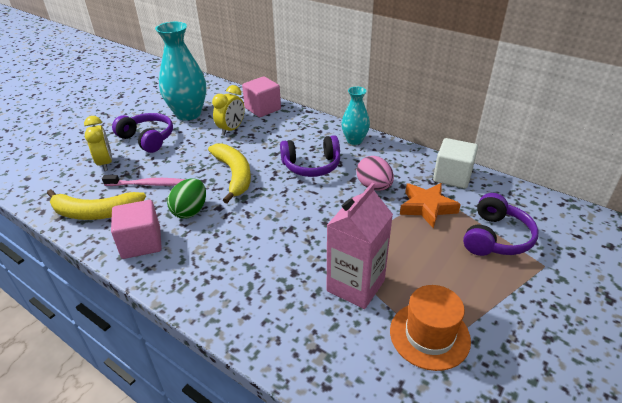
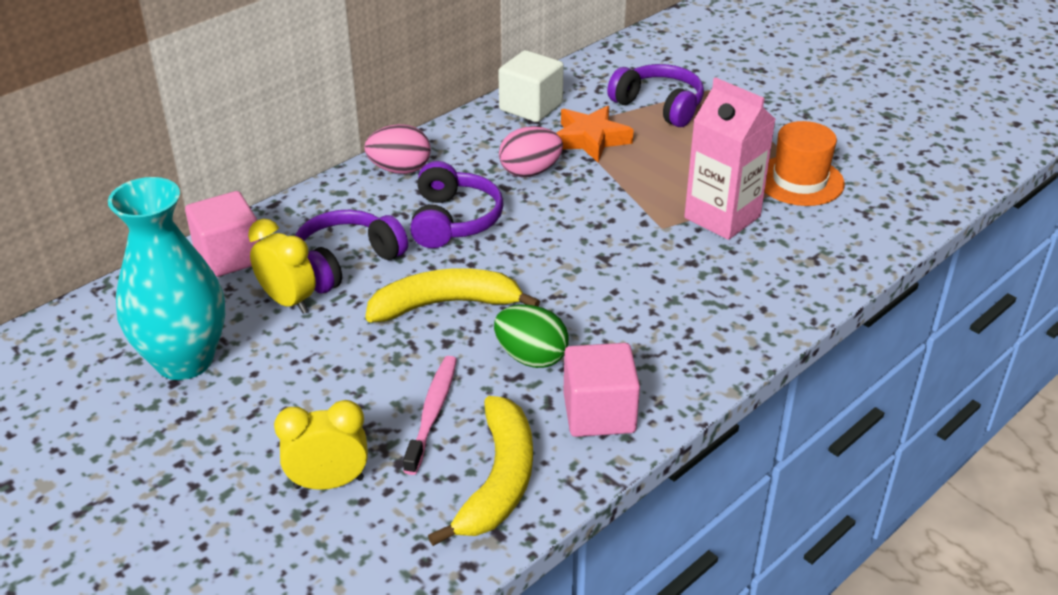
camera: 80 degrees left, 0 degrees up
(147, 139) = (259, 421): purple headphones -> purple headphones (346, 262)
(354, 140) = (400, 169): turquoise vase -> pink egg

